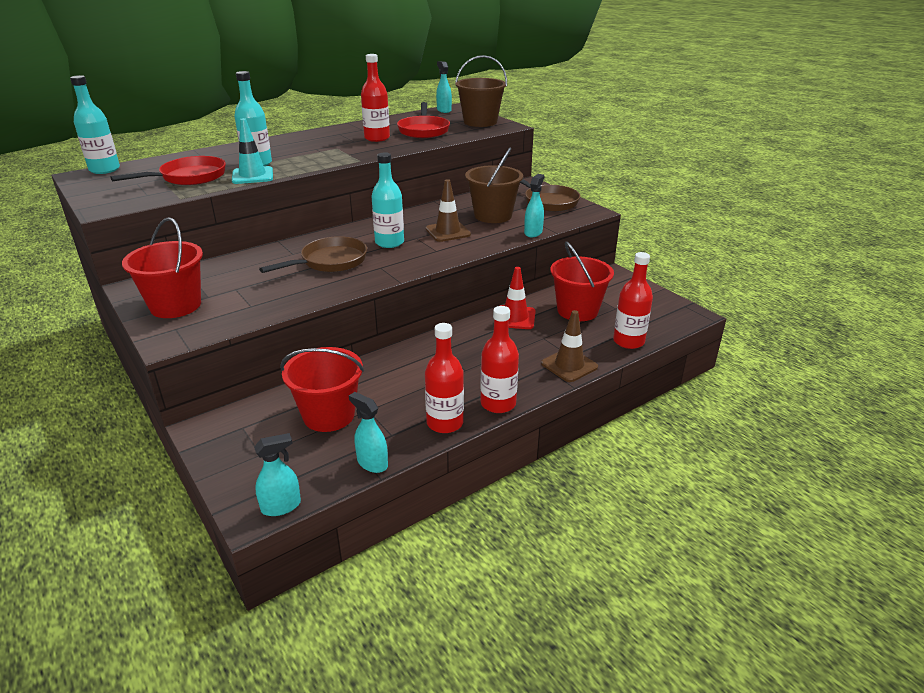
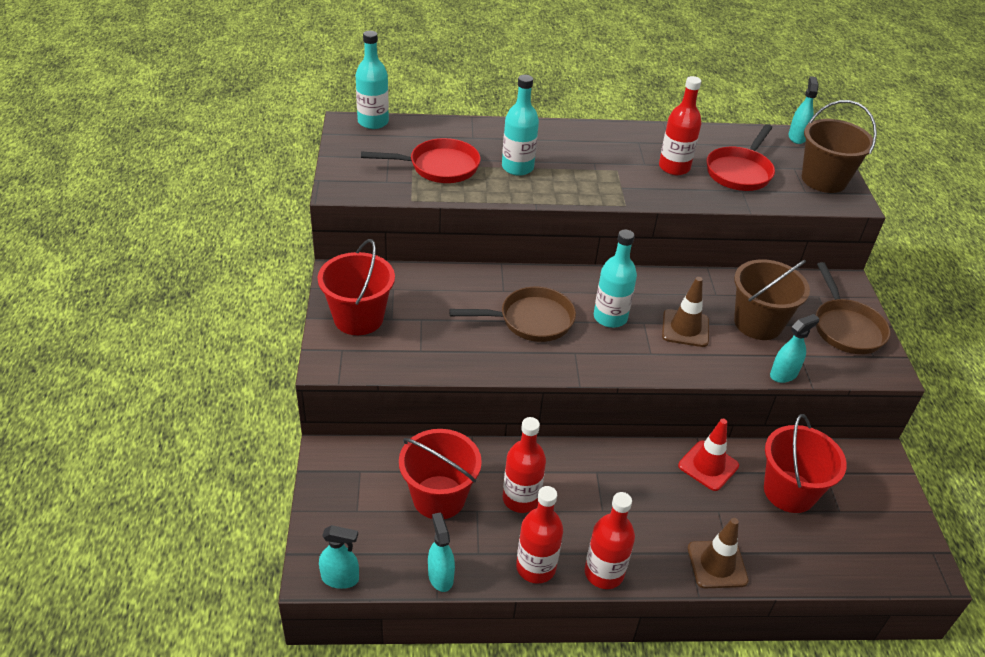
camera: 30 degrees right, 10 degrees up
(252, 176) = (499, 189): turquoise traffic cone -> none
(628, 341) = (813, 568): red bottle -> red bottle (521, 499)

